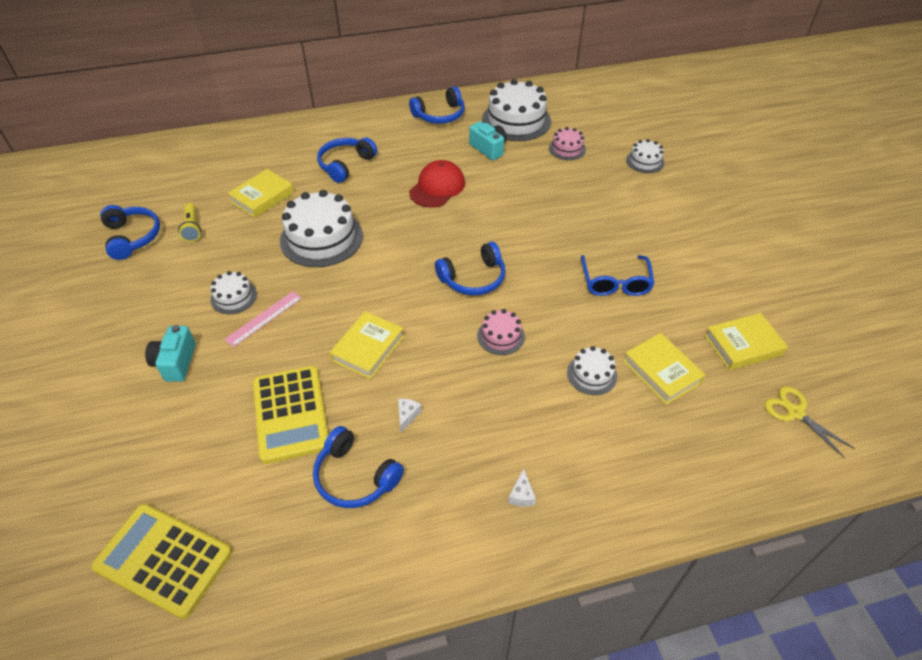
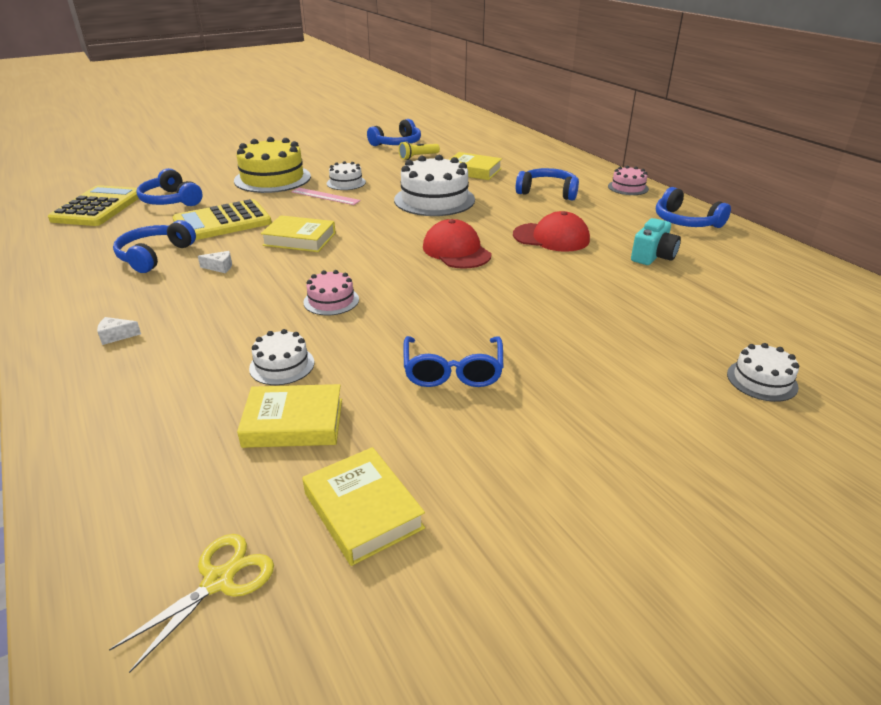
camera: 75 degrees right, 15 degrees down
(175, 362) = (272, 178): turquoise camera -> yellow cake
(439, 245) = (456, 251): none -> red cap
(473, 278) = (414, 275): blue headphones -> blue headphones (171, 200)
(516, 120) = (734, 266): white cake -> none
(567, 149) = (714, 308): pink cake -> pink cake (628, 187)
(615, 282) = (453, 371): blue glasses -> blue glasses turned 75 degrees counterclockwise
(662, 371) = (293, 423): yellow book -> yellow book turned 45 degrees clockwise

